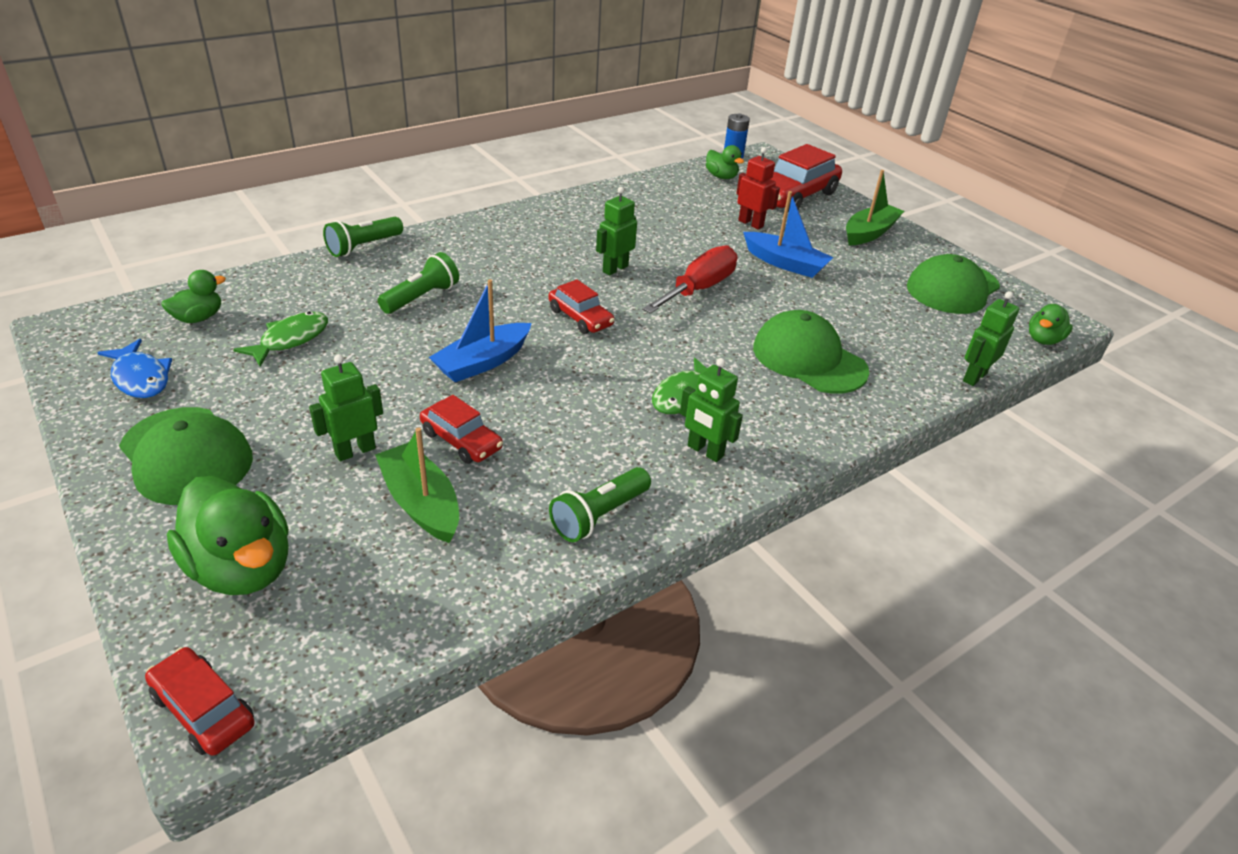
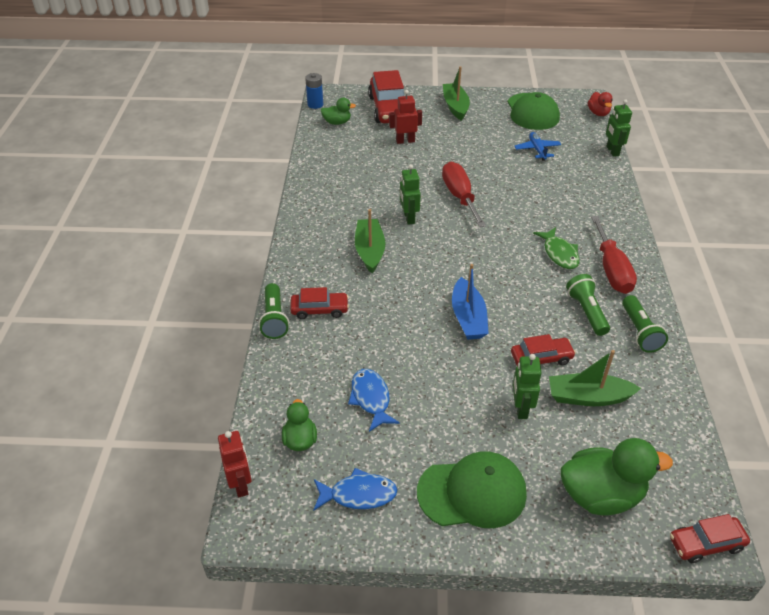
camera: 50 degrees left, 5 degrees up
(118, 306) = (241, 484): none -> red robot
(290, 340) = (371, 399): green fish -> blue fish
(421, 297) = (370, 316): green flashlight -> green flashlight (586, 312)
(528, 264) = (370, 251): none -> green boat
(580, 318) = (452, 257): red car -> red car (319, 310)
(705, 451) = (611, 269): green robot -> red screwdriver
(785, 263) = (460, 152): blue boat -> none
(809, 359) = (558, 194): green cap -> none
(876, 315) = (537, 150): none -> blue plane
(1043, 340) = (598, 113): green duck -> red duck

